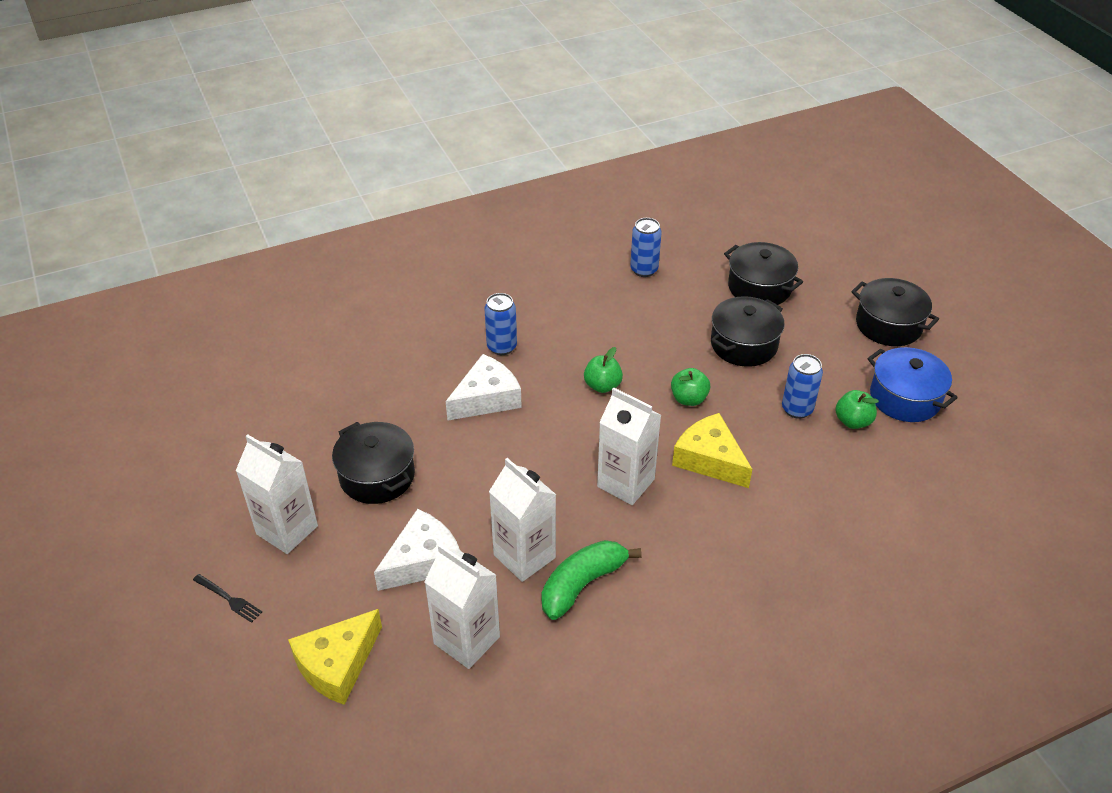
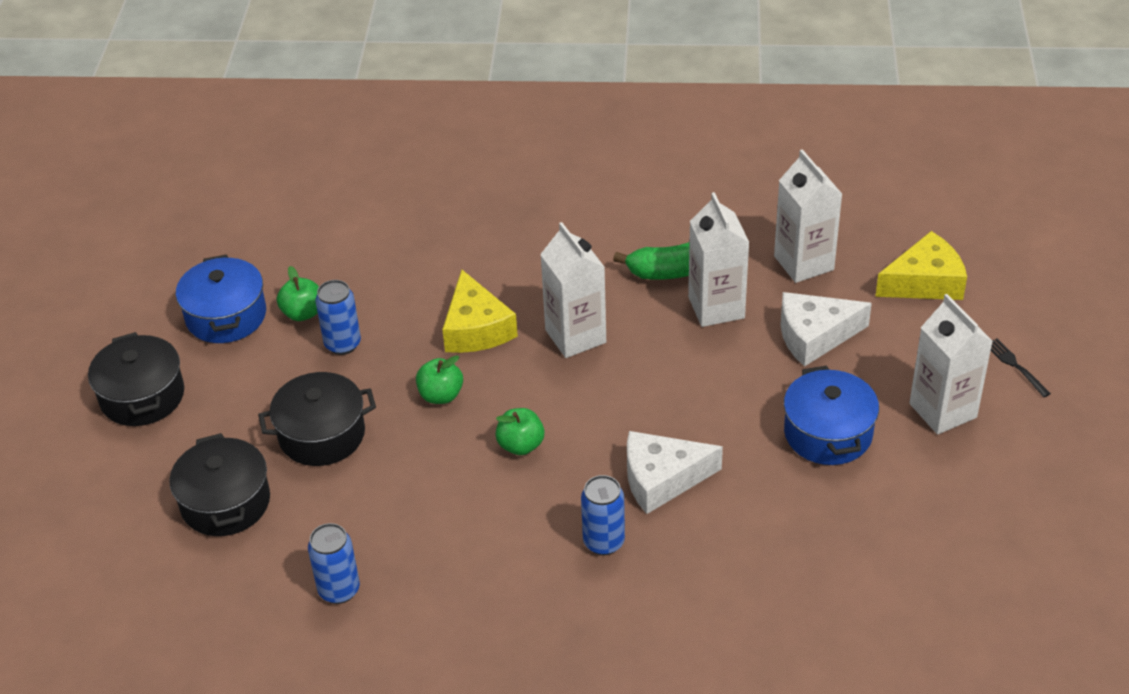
camera: 150 degrees left, 0 degrees up
(377, 476) = (828, 433): black pot -> blue pot

